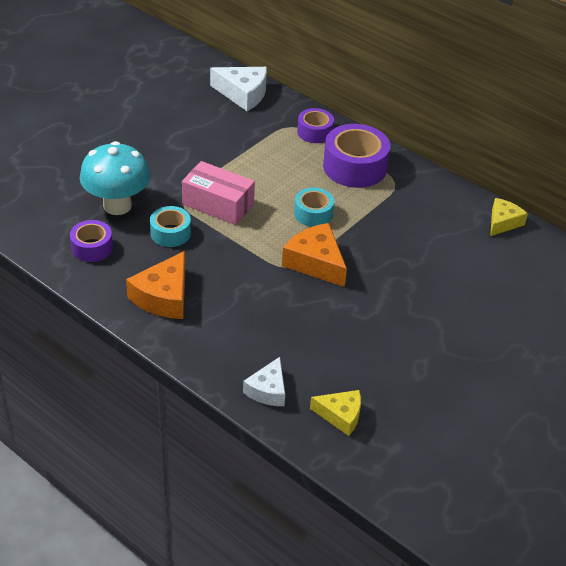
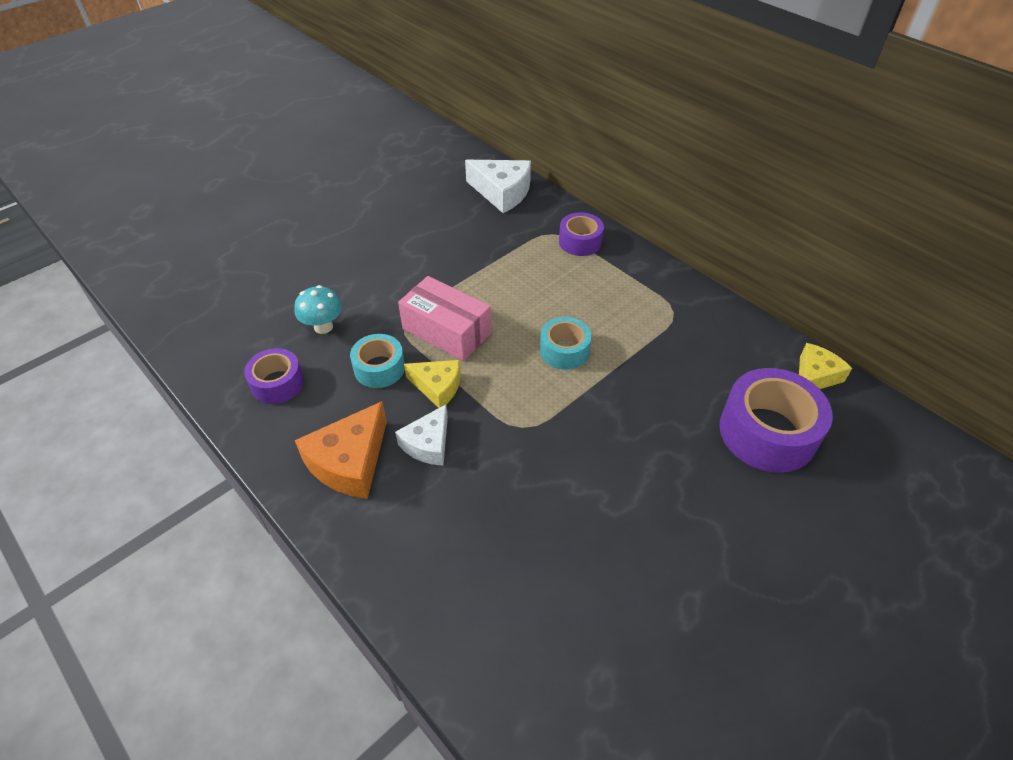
camera: 10 degrees right, 5 degrees up
(117, 205) = (323, 327): turquoise mushroom -> turquoise mushroom, size x0.54
(268, 390) = (462, 630): white cheese -> white cheese (428, 444)
(315, 262) = (558, 422): orange cheese -> none
(340, 415) = (563, 688): yellow cheese -> yellow cheese (437, 387)
(354, 167) = (624, 289): purple tape -> purple tape (767, 432)

